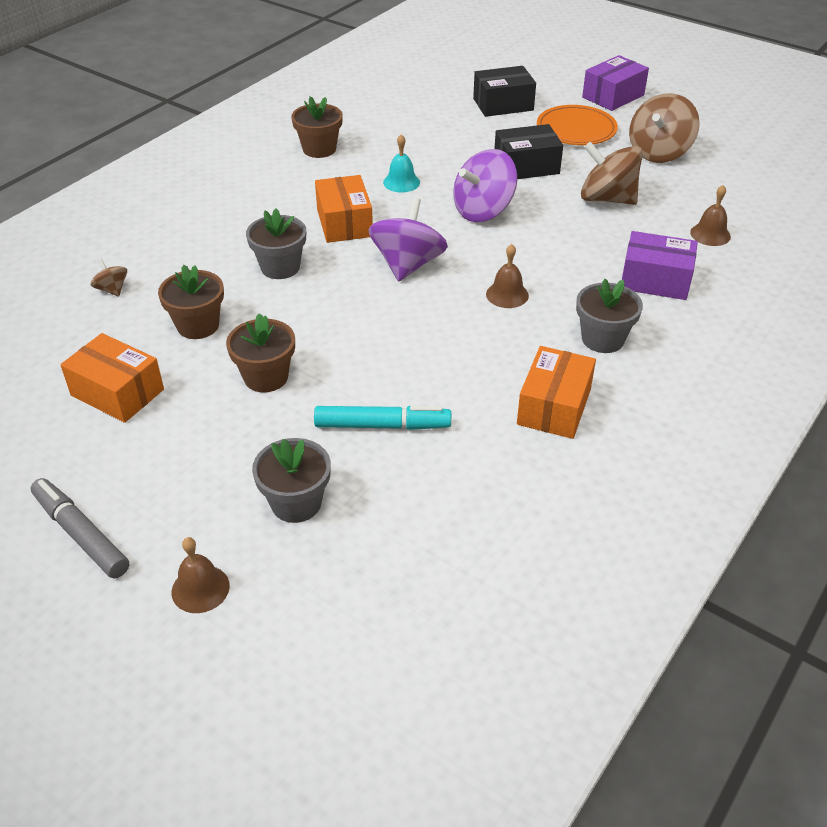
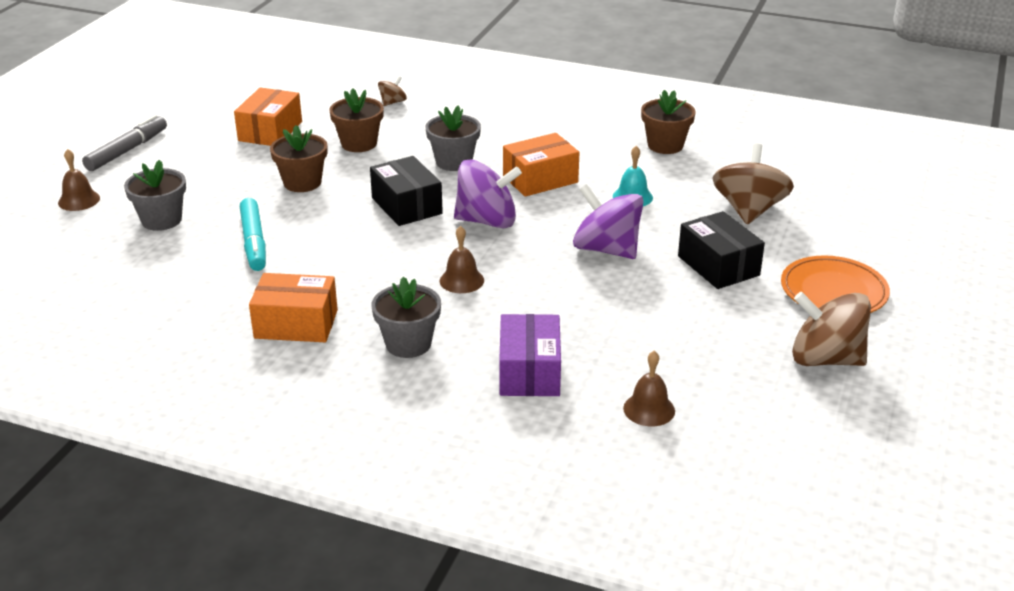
camera: 75 degrees right, 10 degrees down
(503, 104) = (853, 235): black box -> black box (407, 206)
(607, 199) = (683, 327): brown spinning top -> brown spinning top (749, 210)
(613, 96) = (952, 312): purple box -> none

